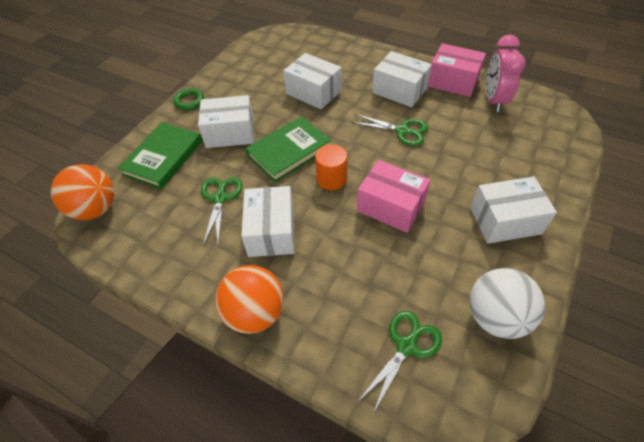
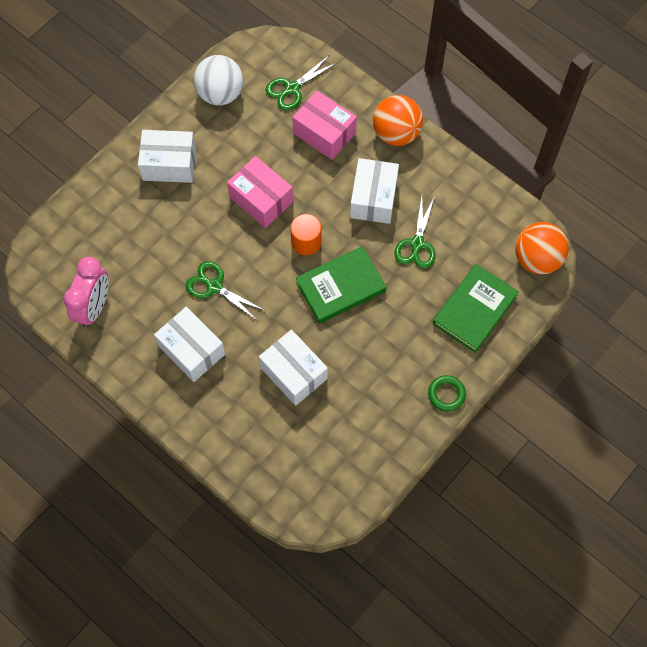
camera: 170 degrees left, 15 degrees up
(230, 133) = (400, 329): white box -> none
(453, 81) = (123, 349): pink box -> pink box (324, 133)

